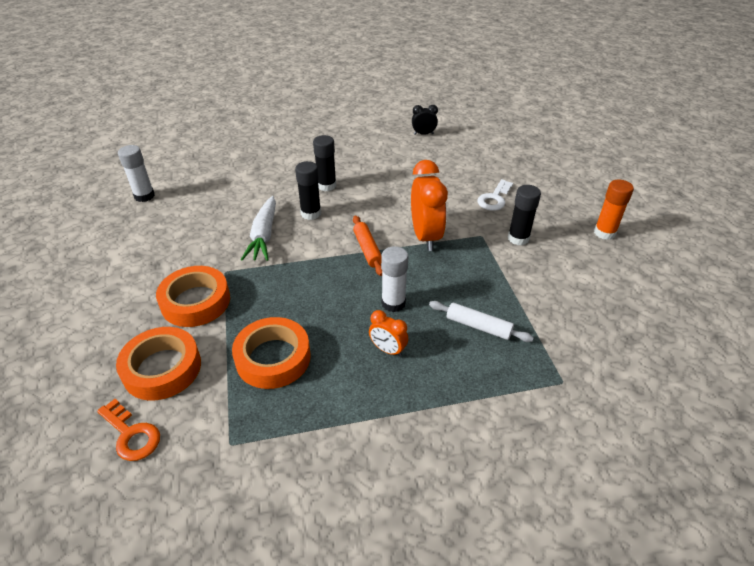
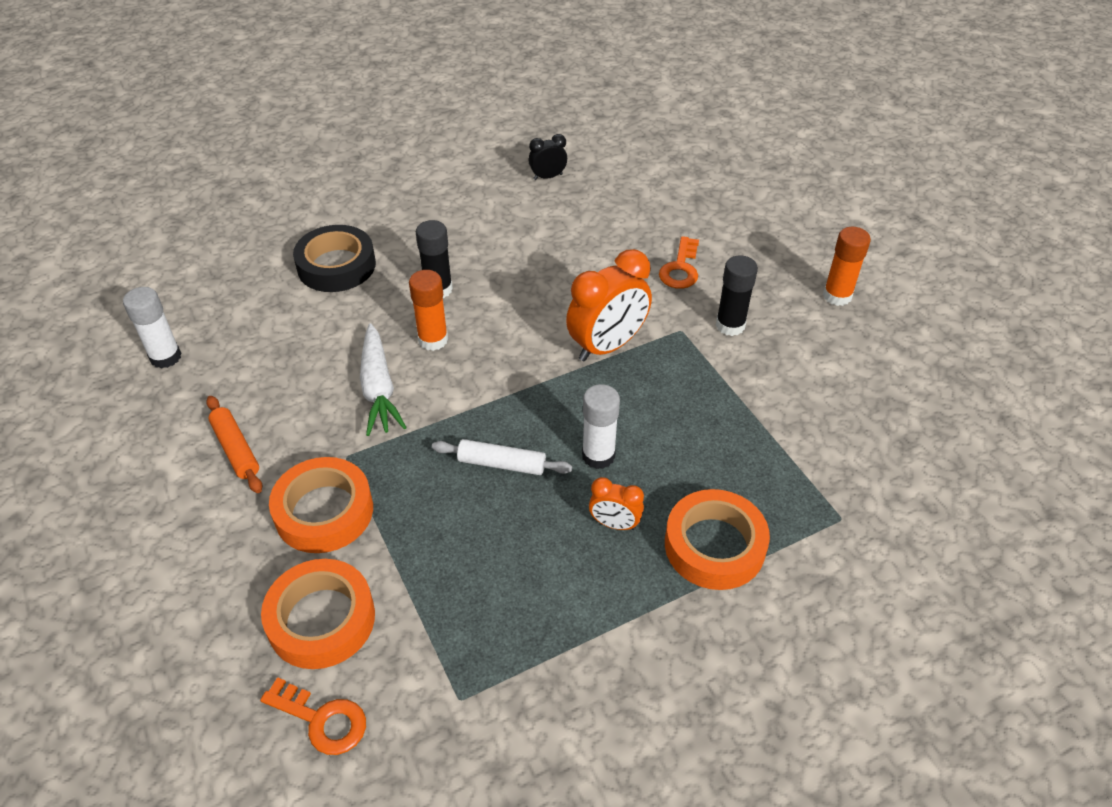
camera: 15 degrees left, 5 degrees up
(269, 163) = (336, 266): none -> black tape
(273, 358) = (468, 569): orange tape -> orange tape (714, 546)
(311, 213) = (433, 340): black glue stick -> orange glue stick
(367, 249) = (535, 382): orange rolling pin -> orange rolling pin (236, 449)
(426, 236) = (607, 346): orange clock -> orange clock turned 75 degrees clockwise
(478, 326) = (718, 465): white rolling pin -> white rolling pin (501, 464)
(494, 198) = (680, 268): white key -> orange key

